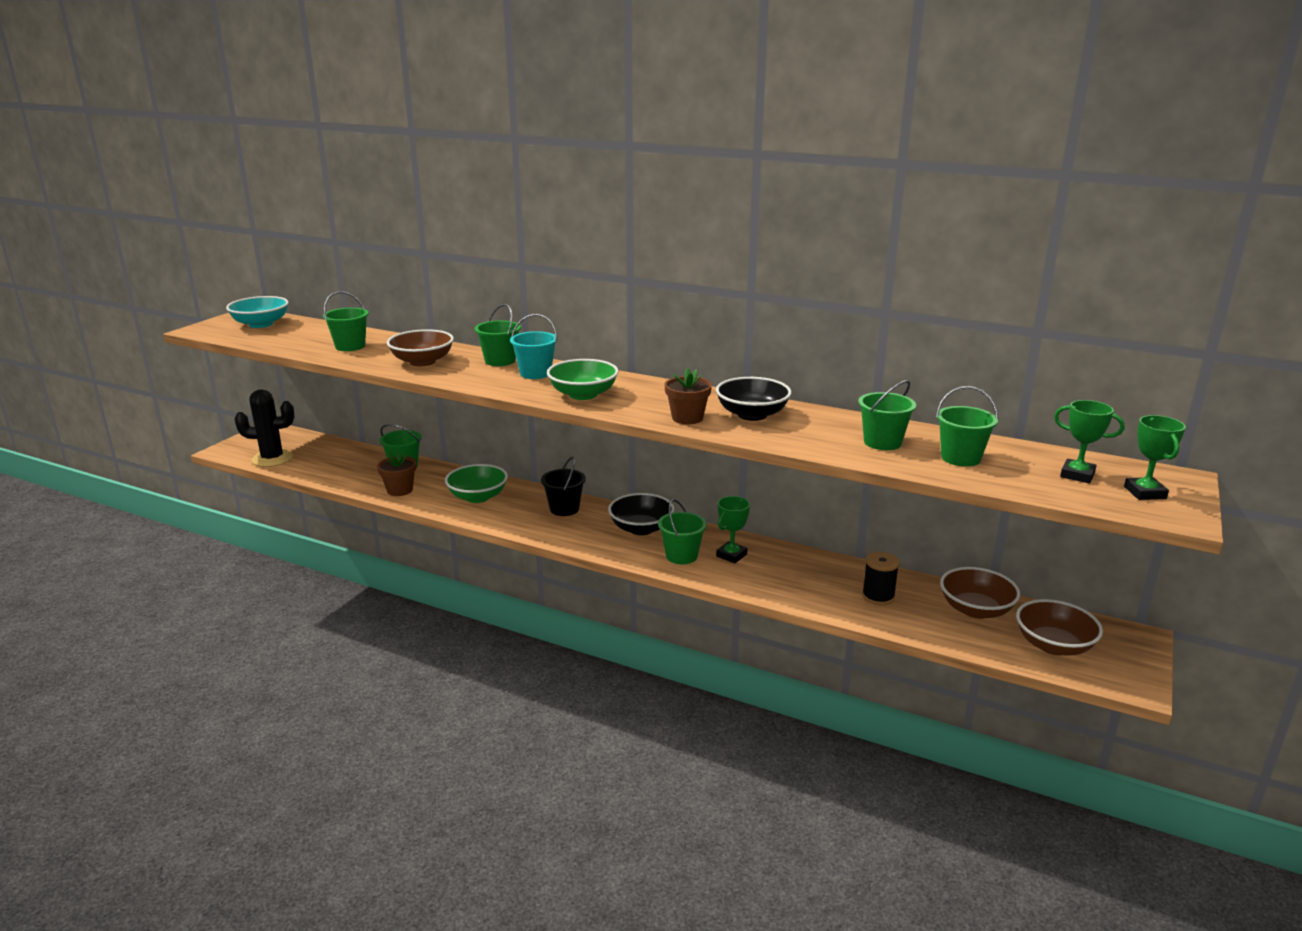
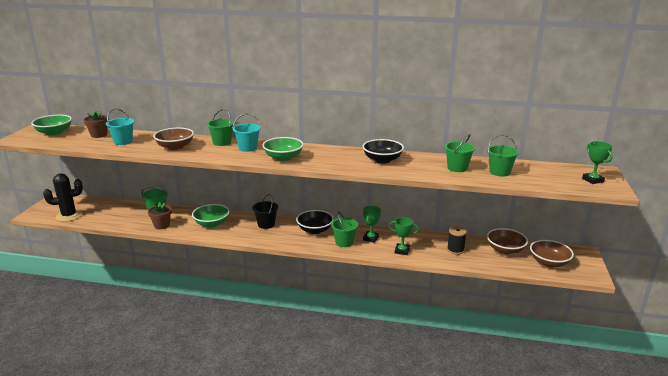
camera: 15 degrees left, 0 degrees up
(261, 324) = (54, 132): turquoise bowl -> green bowl
(350, 346) = (123, 141): green bucket -> turquoise bucket
(687, 418) = (349, 165): brown flower pot -> brown flower pot (99, 135)
(1077, 475) = (558, 175): green trophy -> green trophy (402, 251)

